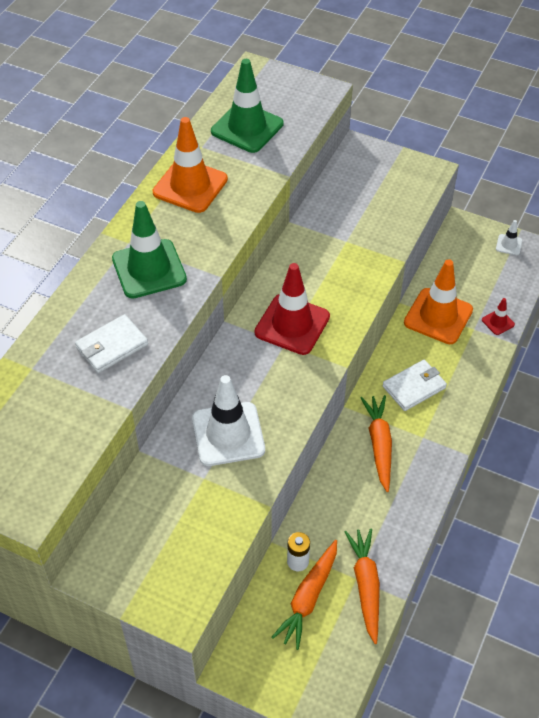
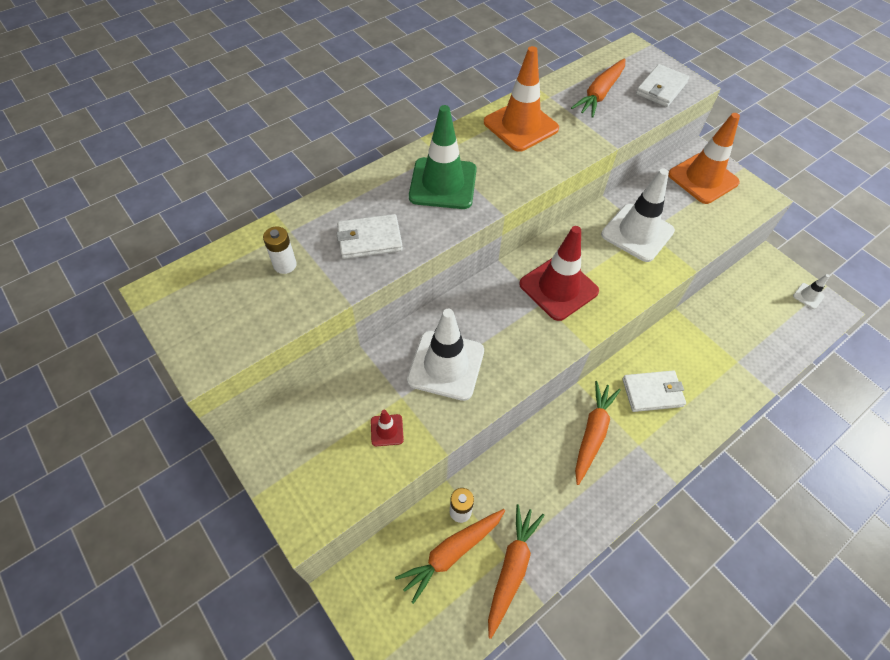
camera: 25 degrees right, 5 degrees up
(47, 400) = (285, 265): none -> white battery
(247, 128) = (600, 94): green traffic cone -> orange carrot
(300, 102) = (661, 88): none -> white wallet
(337, 246) = (637, 233): none -> white traffic cone
(438, 316) = (707, 335): orange traffic cone -> orange traffic cone (703, 178)
(498, 322) = (765, 365): red traffic cone -> red traffic cone (387, 430)

